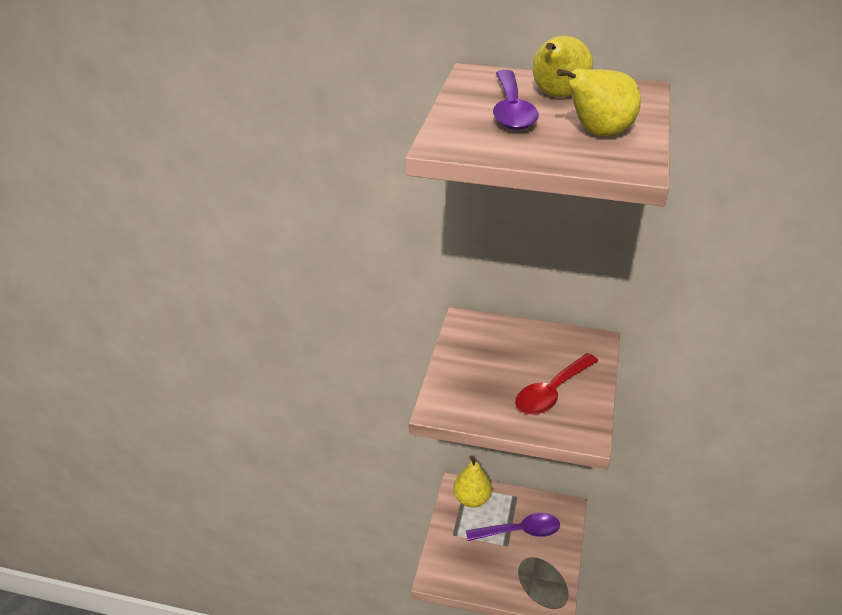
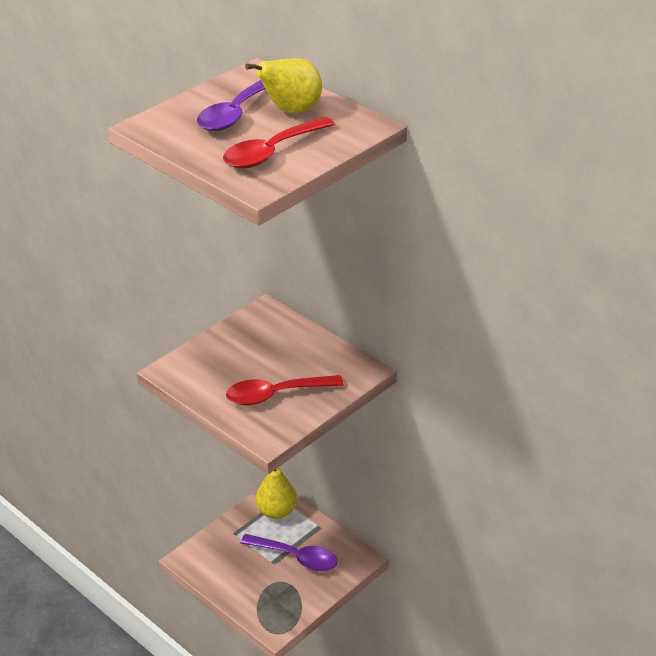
camera: 30 degrees right, 0 degrees up
(598, 133) = (271, 152): yellow pear -> red spoon

